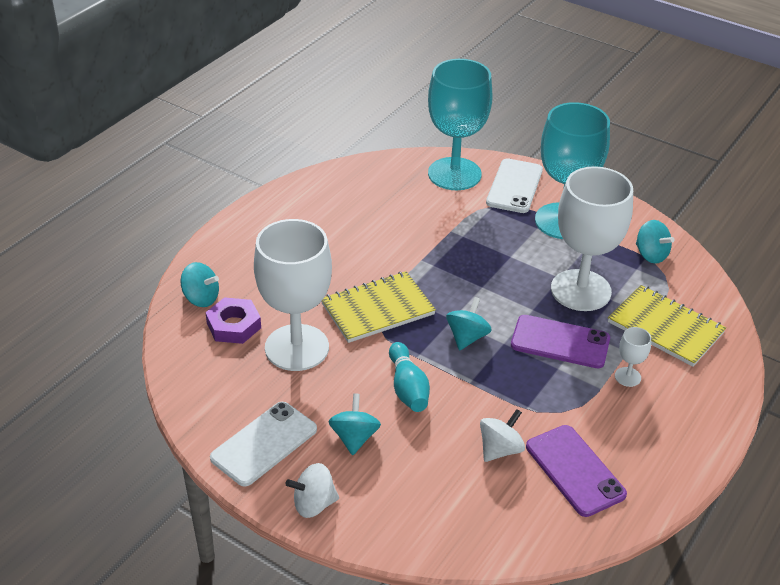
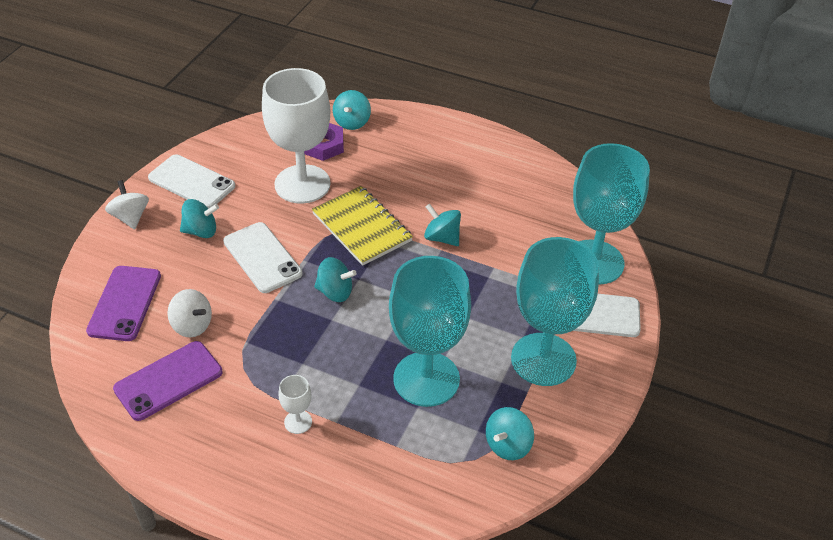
camera: 80 degrees right, 5 degrees up
(405, 257) = (442, 238): none -> turquoise spinning top
(408, 388) = (262, 257): turquoise bowling pin -> white phone
(560, 342) = (341, 364): purple phone -> purple phone (124, 303)
(580, 290) = (426, 379): white goblet -> turquoise goblet
(665, 327) = (381, 457): yellow notebook -> none

